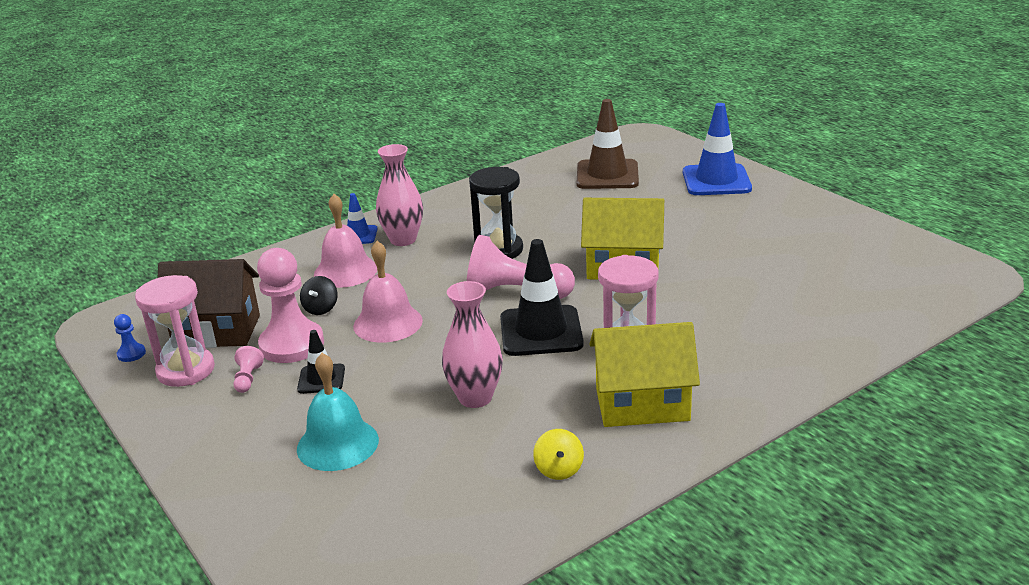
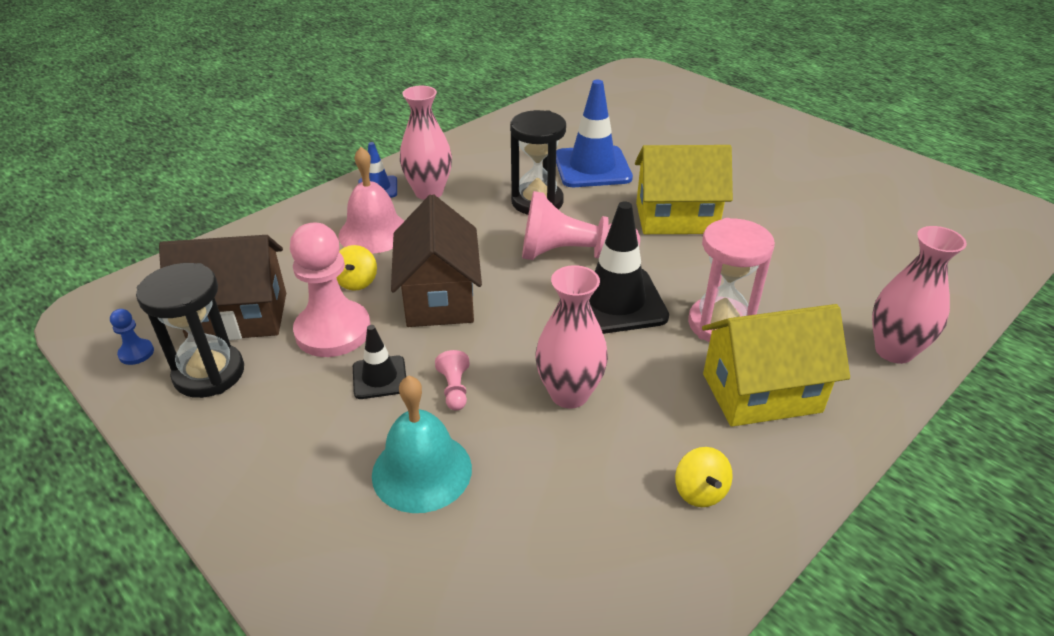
camera: 10 degrees left, 10 degrees up
(186, 370) = (209, 373): pink hourglass -> black hourglass
(248, 379) = (289, 382): pink pawn -> pink pawn (454, 389)
(321, 309) = (357, 282): black spinning top -> yellow spinning top
(388, 323) = (439, 297): pink bell -> brown house
(607, 175) = (622, 114): brown traffic cone -> none
(716, 180) = (733, 118): blue traffic cone -> blue traffic cone (592, 167)
(778, 378) = (894, 351): none -> pink vase

